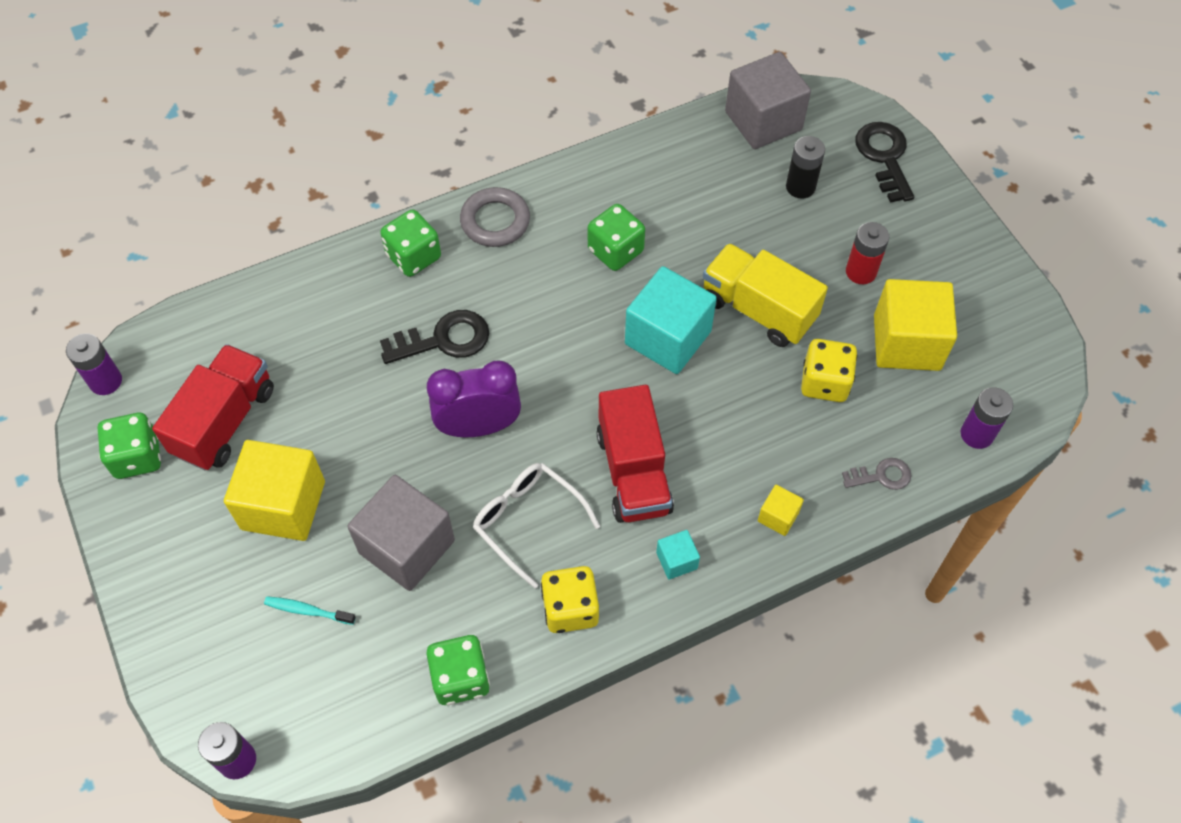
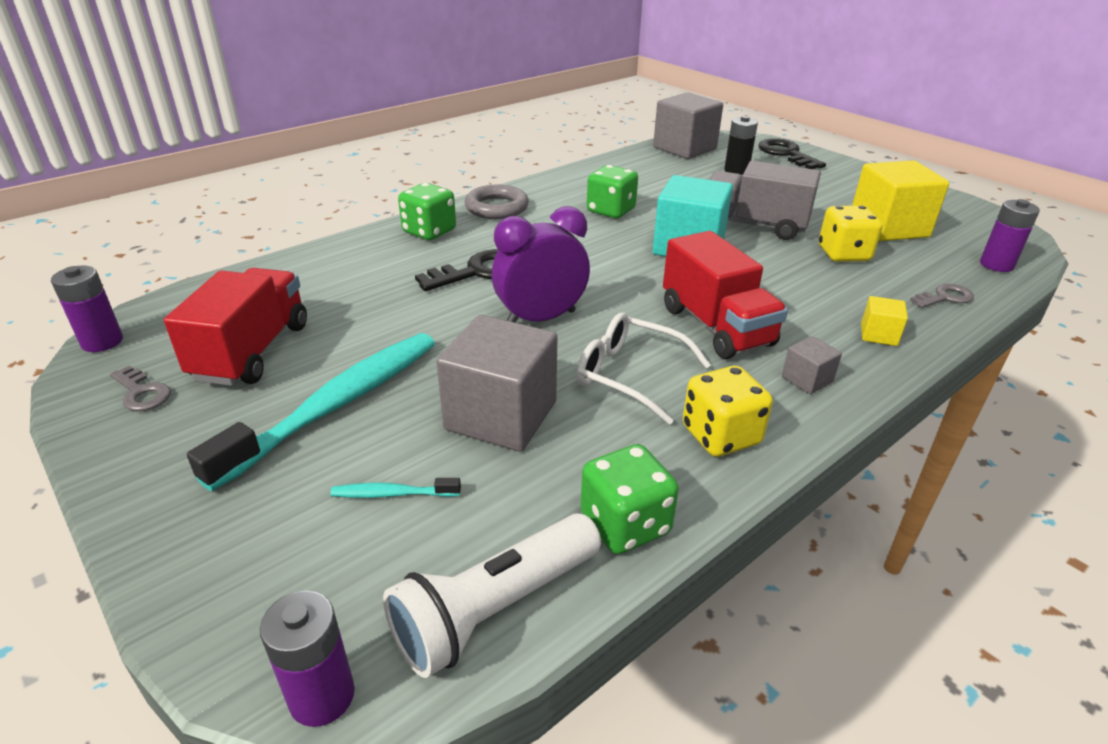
camera: 15 degrees left, 25 degrees down
(137, 457) = (142, 393): green dice -> grey key
(283, 505) = (337, 405): yellow cube -> turquoise toothbrush
(351, 725) = (495, 608): none -> white flashlight
(676, 560) = (807, 379): turquoise cube -> grey cube
(758, 309) = (753, 225): yellow truck -> grey truck
(861, 272) = (818, 200): red battery -> none

